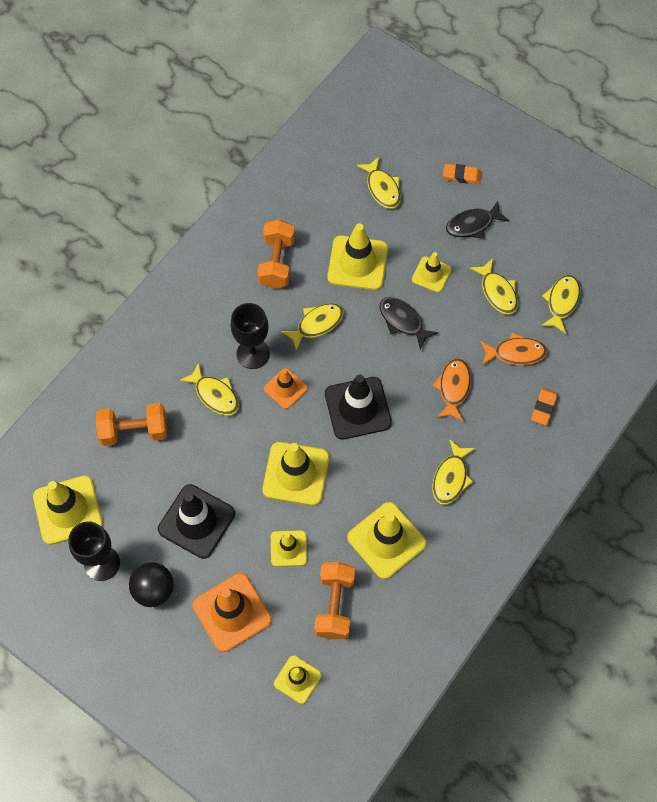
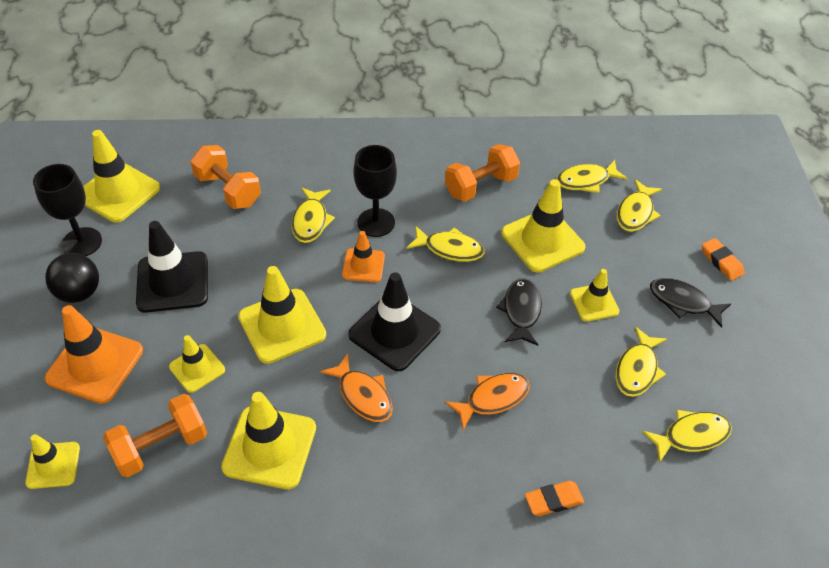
camera: 50 degrees right, 15 degrees down
(451, 477) = (390, 462): yellow fish -> yellow fish (586, 181)
(515, 353) = (588, 430): orange fish -> orange fish (363, 395)

